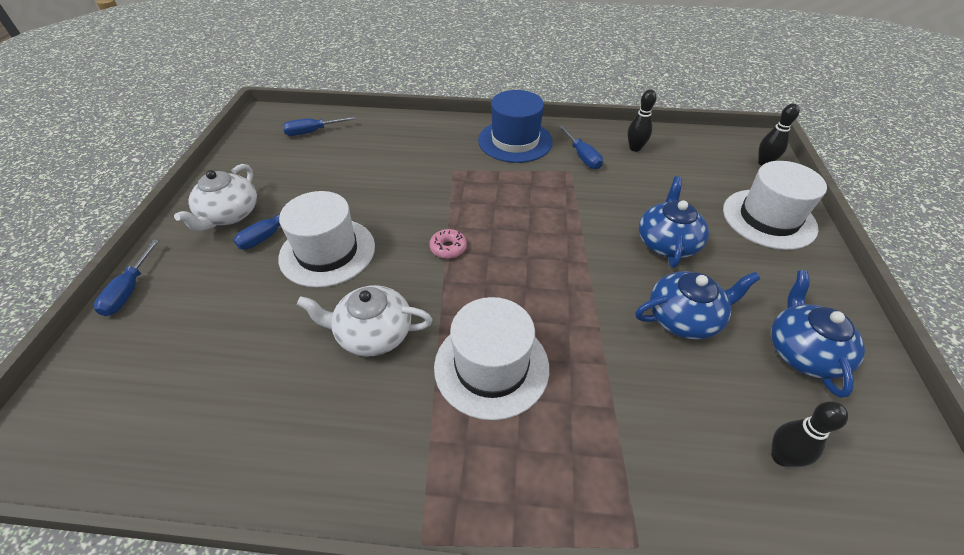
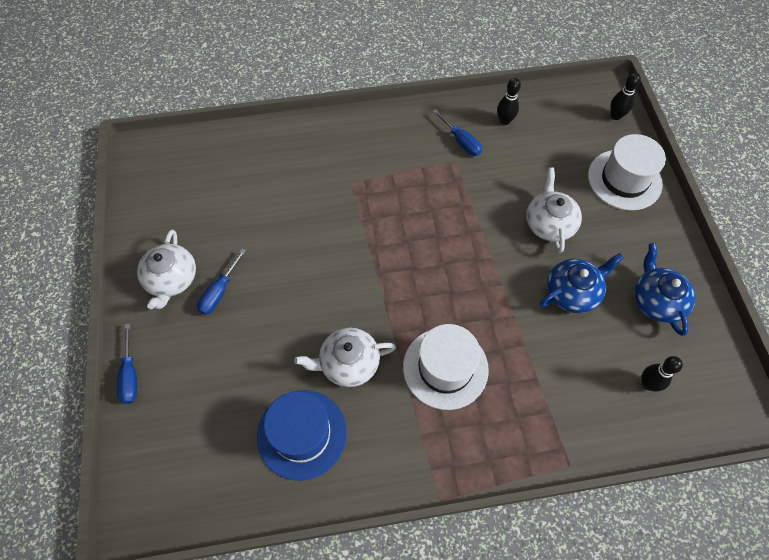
camera: 15 degrees left, 15 degrees up
(313, 132) = (198, 163): blue screwdriver -> none
(327, 252) = (278, 298): white hat -> none
(448, 248) = (377, 270): pink donut -> none
(515, 141) = (395, 134): blue hat -> blue hat (302, 434)
(667, 242) = (549, 223): blue teapot -> white teapot

